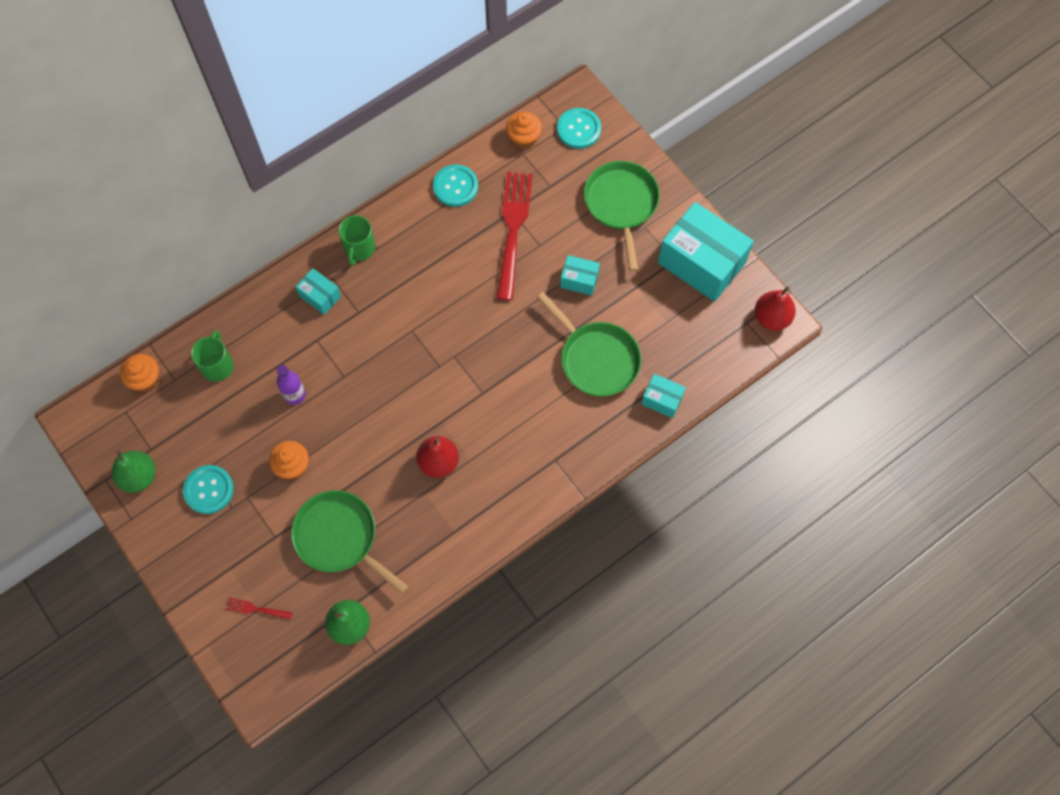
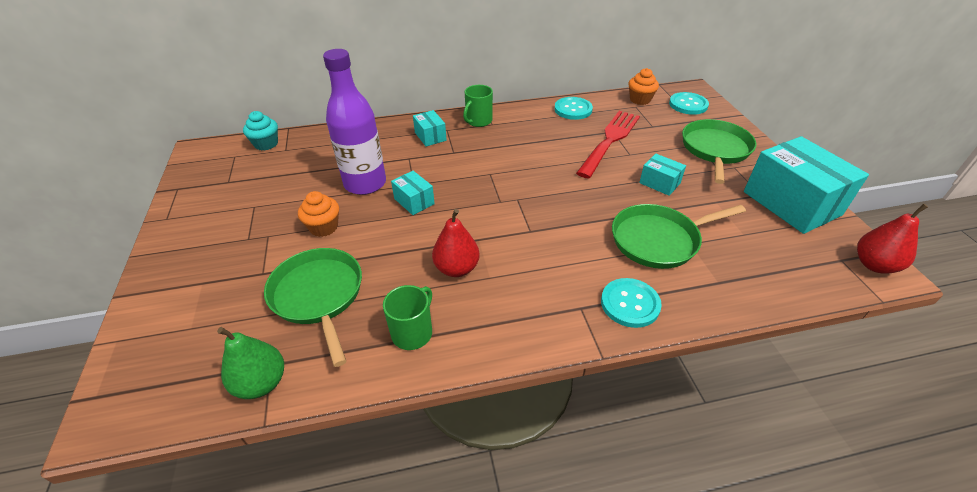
camera: 25 degrees right, 25 degrees down
(139, 477) = (202, 195): green pear -> none
(145, 379) = (266, 144): orange cupcake -> turquoise cupcake
(209, 490) = (243, 220): turquoise button -> turquoise button (630, 304)
(217, 366) = (323, 151): green mug -> green mug (413, 332)
(257, 609) = (190, 327): red fork -> none
(295, 395) = (365, 184): purple bottle -> purple bottle, size x2.05
(596, 359) = (659, 240): green pan -> green pan turned 90 degrees clockwise
(662, 400) = (726, 295): turquoise box -> turquoise box (414, 201)

